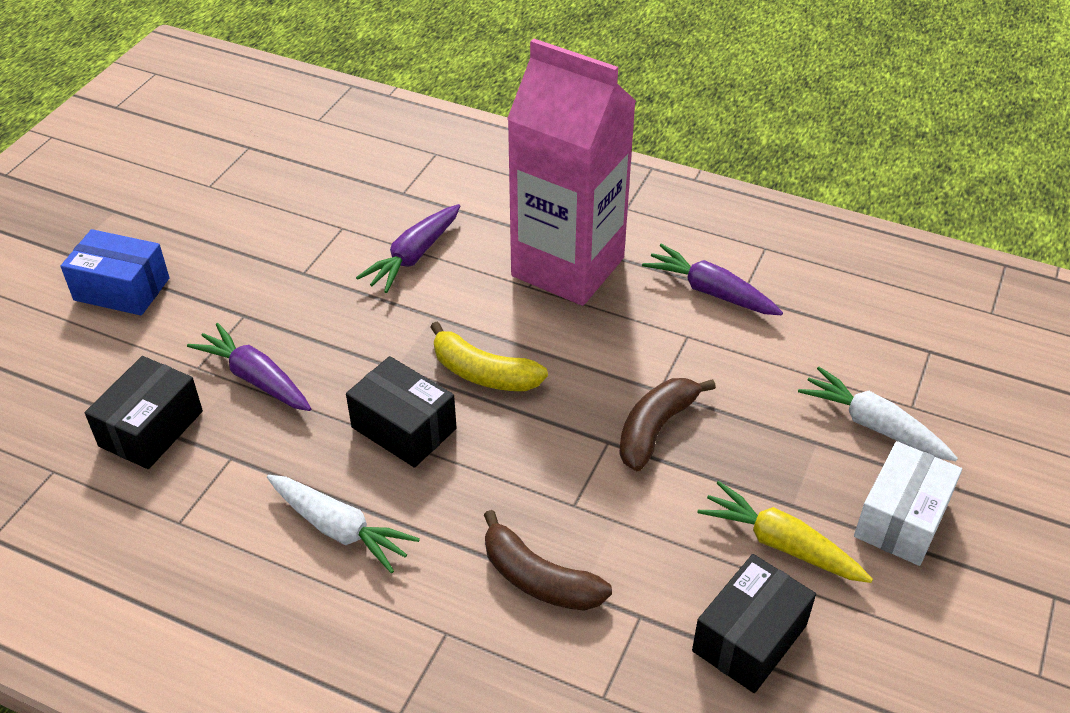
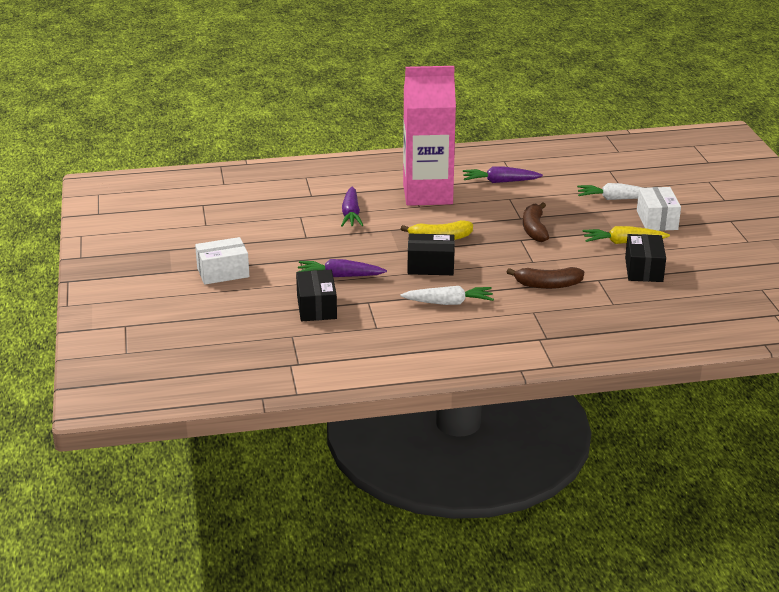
camera: 35 degrees left, 15 degrees down
(121, 289) = (223, 272): blue box -> white box

